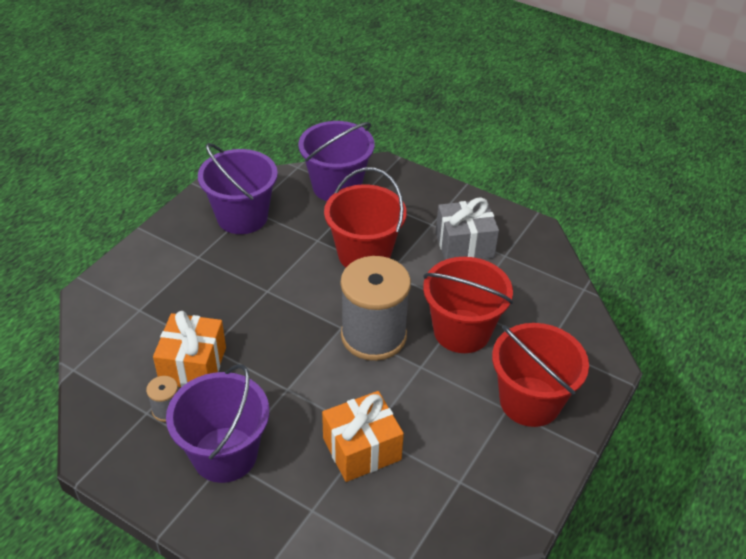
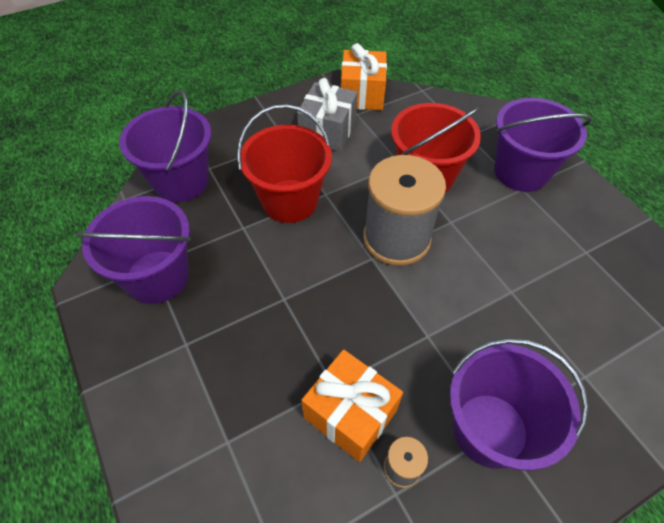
camera: 60 degrees left, 10 degrees up
(361, 449) = (527, 306): orange gift -> orange gift (362, 94)
(530, 401) = (521, 172): red bucket -> purple bucket

